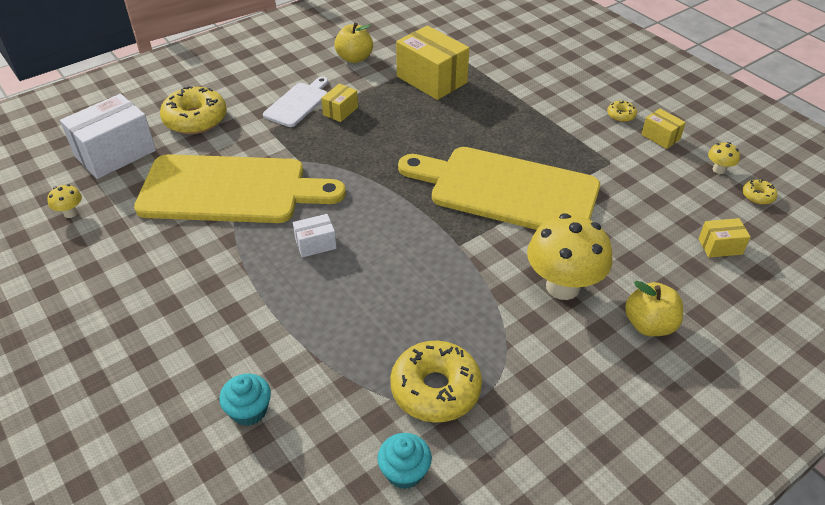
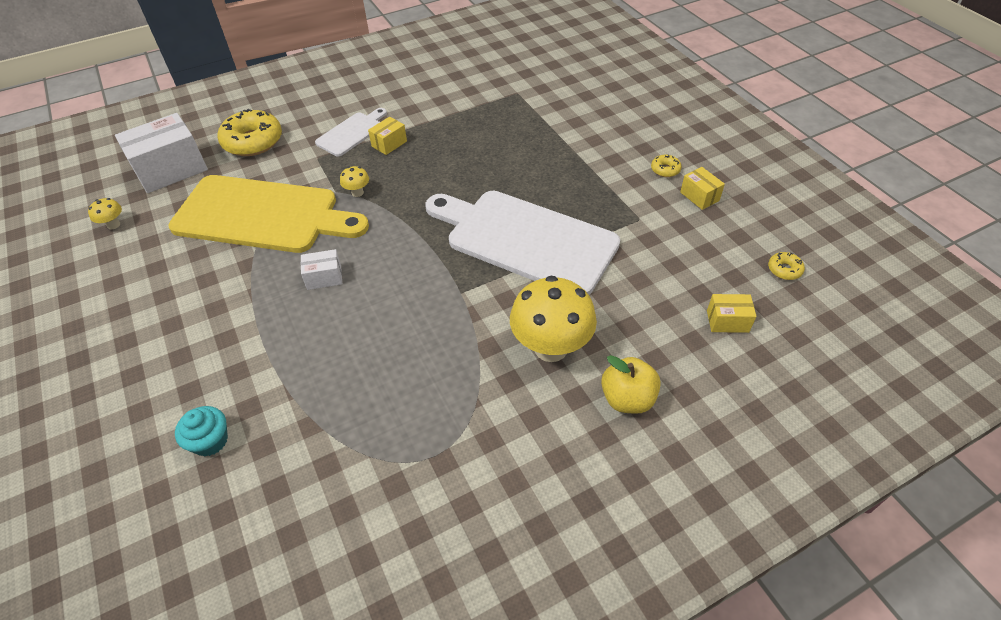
camera: 10 degrees right, 5 degrees up
(354, 58) = (419, 91): yellow apple -> none
(404, 472) = (336, 524): turquoise cupcake -> none
(431, 79) = (486, 118): yellow box -> none
(435, 389) = (392, 441): yellow donut -> none
(506, 190) = (525, 240): yellow cutting board -> white cutting board
(718, 170) = (750, 237): yellow mushroom -> yellow mushroom (357, 192)

